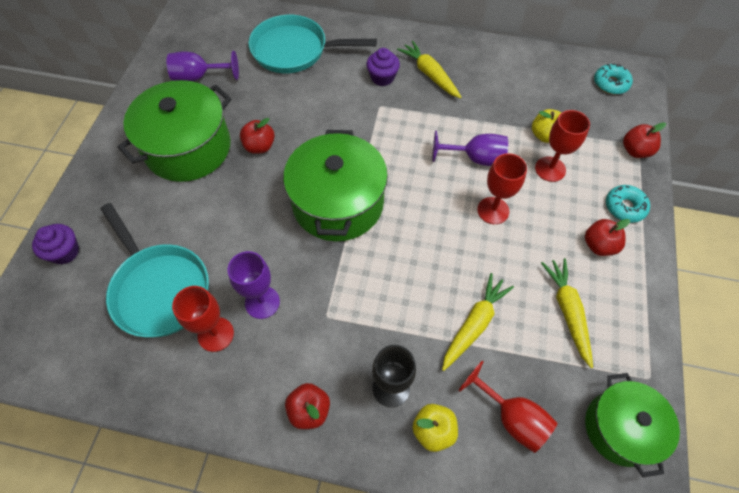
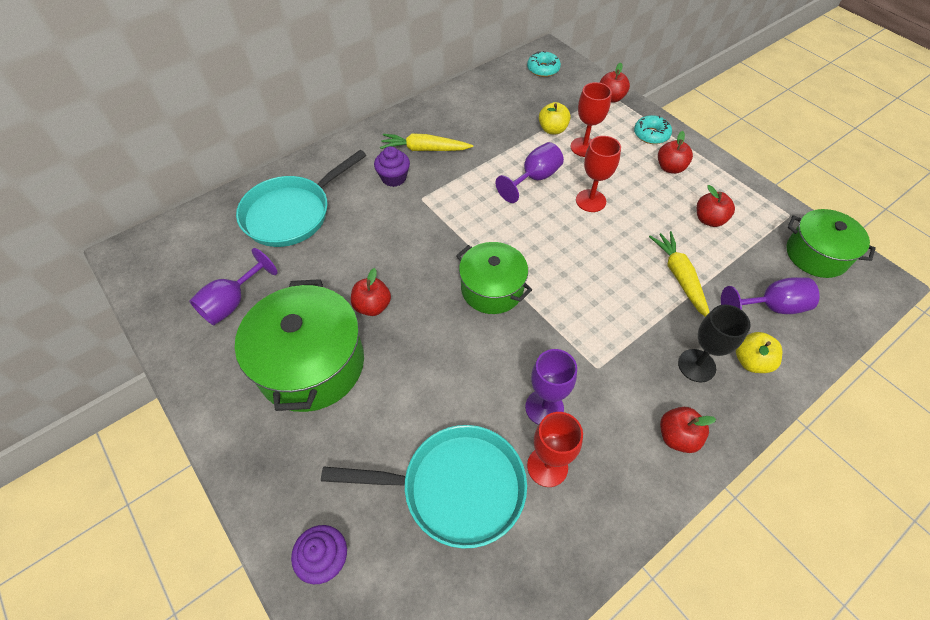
camera: 50 degrees left, 5 degrees down
(338, 203) = (492, 289): green pot -> green pot, size x0.64
(512, 417) = (771, 307): red goblet -> purple goblet
(567, 311) = (709, 220): yellow carrot -> red apple

